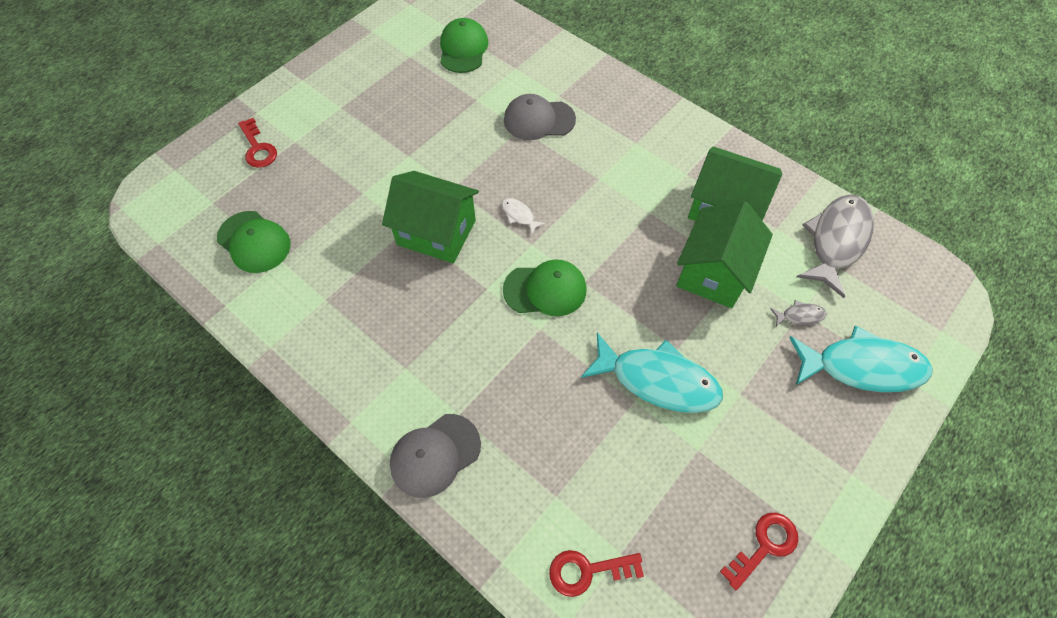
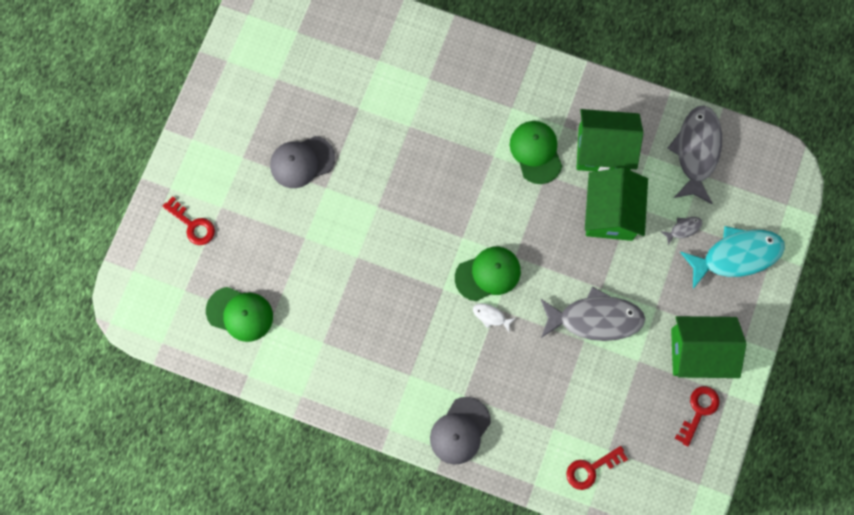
camera: 20 degrees left, 15 degrees up
(436, 232) = (382, 253): green house -> green house (698, 352)
(463, 49) = (322, 53): green cap -> green cap (536, 152)
(519, 215) = (442, 214): white fish -> white fish (491, 316)
(539, 120) = (421, 111): grey cap -> grey cap (302, 162)
(657, 380) = (595, 319): turquoise fish -> grey fish

